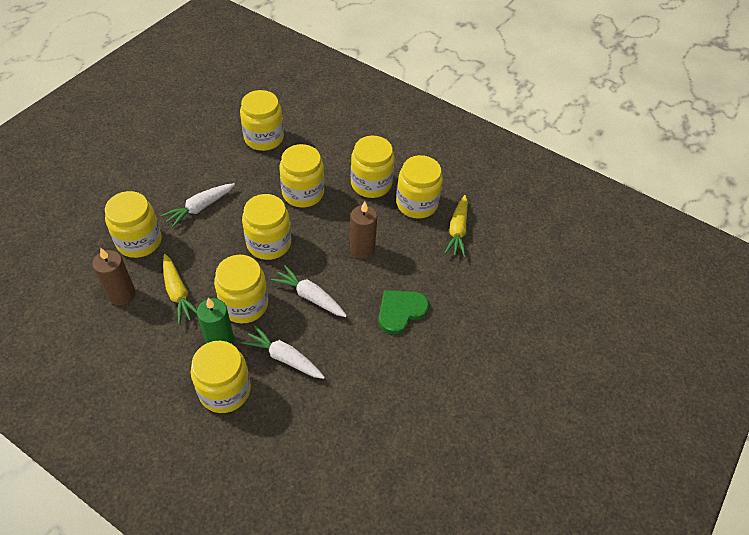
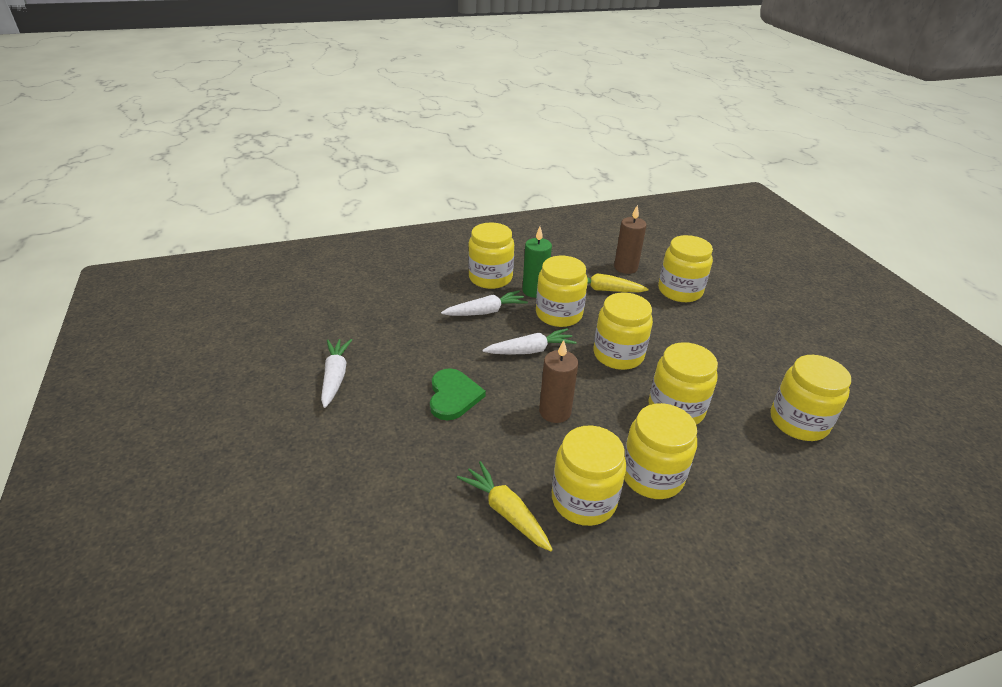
camera: 130 degrees right, 15 degrees down
(199, 208) = (700, 334): white carrot -> white carrot (335, 376)

